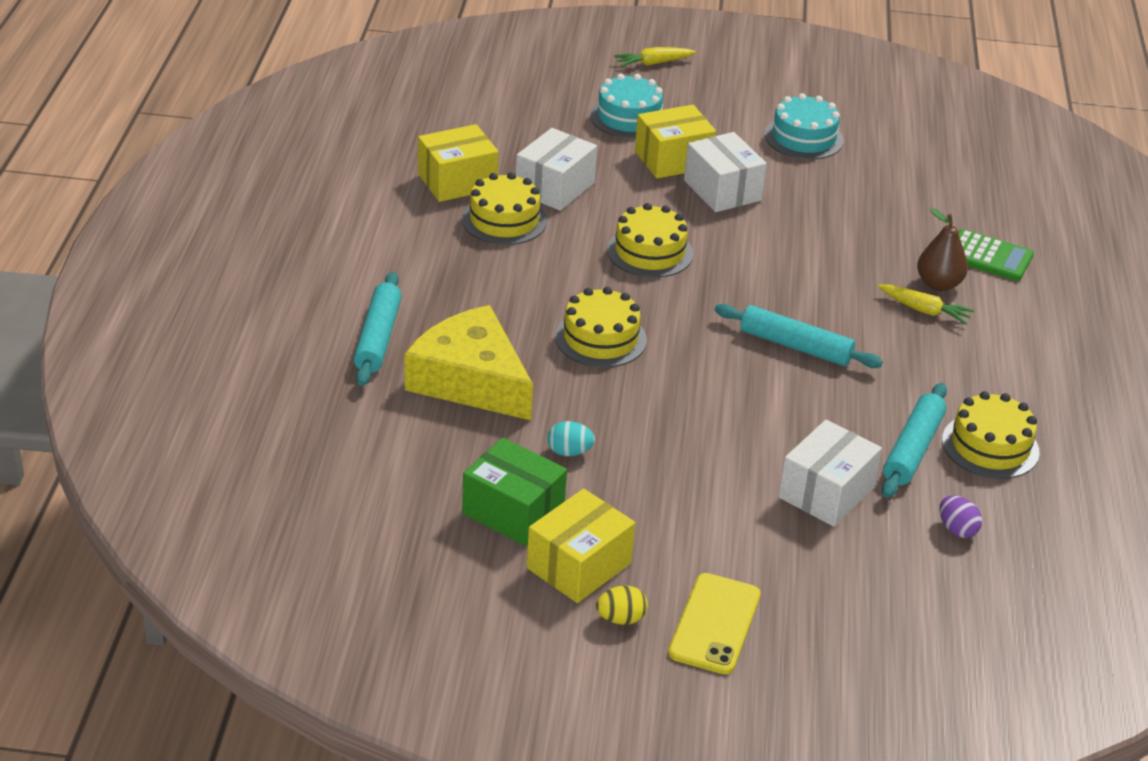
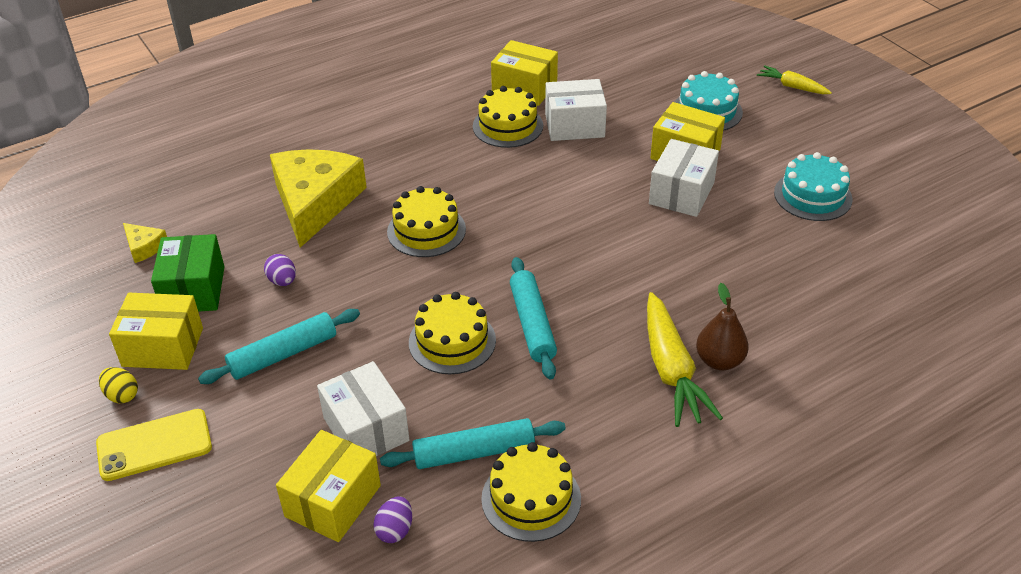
camera: 55 degrees right, 5 degrees up
(378, 338) = (318, 146): turquoise rolling pin -> turquoise rolling pin (283, 354)
(399, 517) = (144, 247): none -> yellow cheese
(569, 452) = (282, 281): turquoise egg -> purple egg
(650, 252) = (557, 200): yellow cake -> yellow cake (452, 341)
(826, 492) = (366, 429): white box -> white box turned 60 degrees clockwise
(892, 548) = (333, 501): none -> yellow box
(924, 310) = (671, 370): yellow carrot -> yellow carrot, size x1.77
(989, 256) = (802, 371): green calculator -> none

